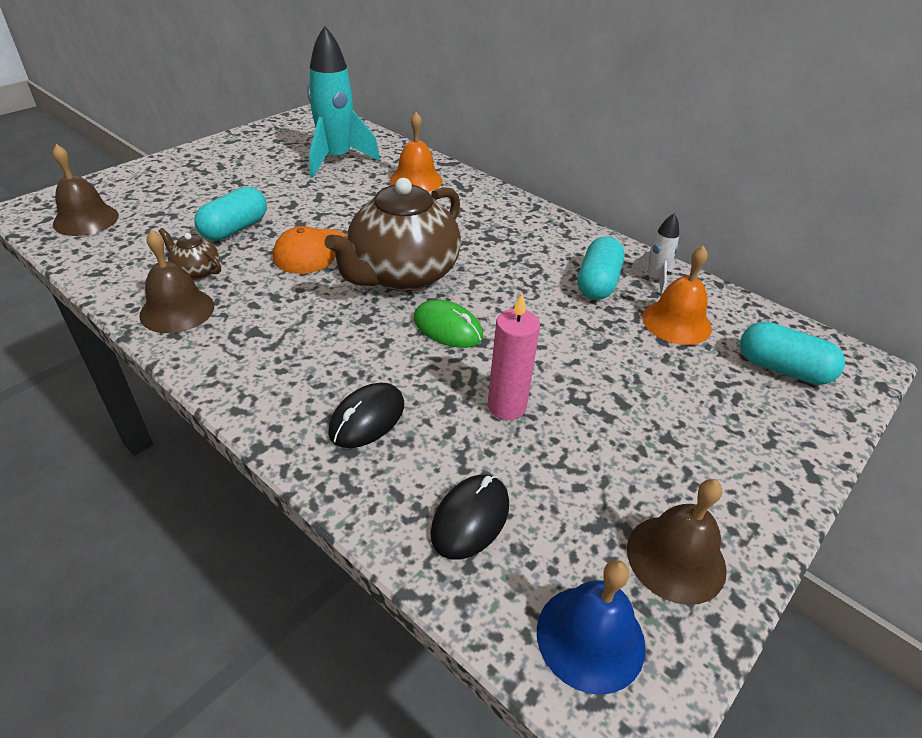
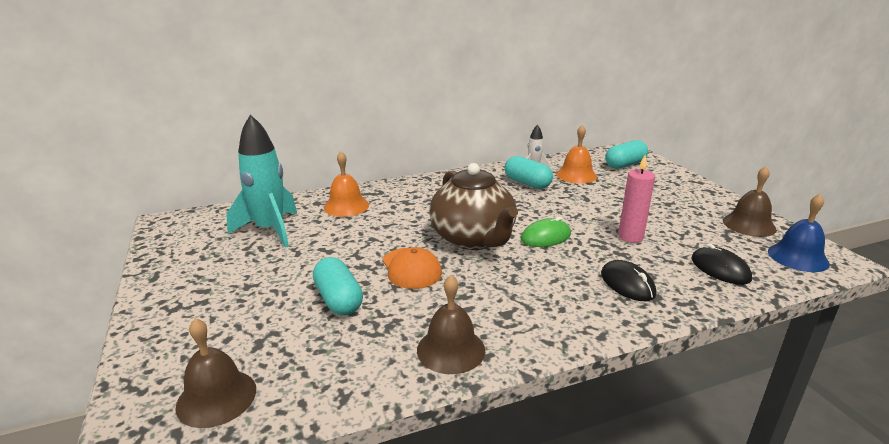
camera: 60 degrees left, 15 degrees down
(196, 271) = (394, 331): brown teapot -> none

